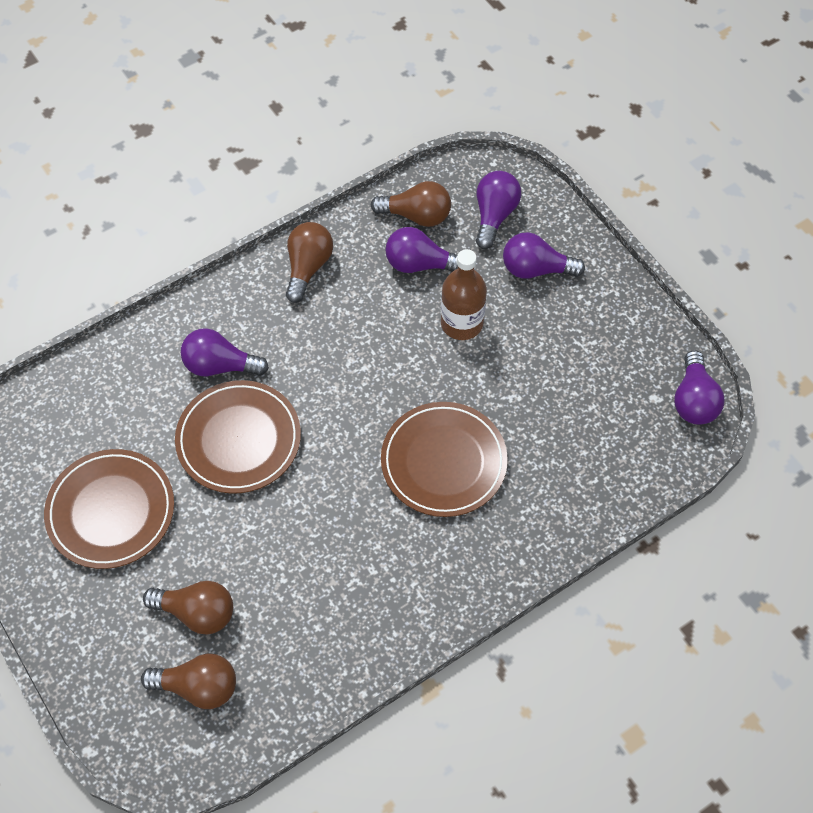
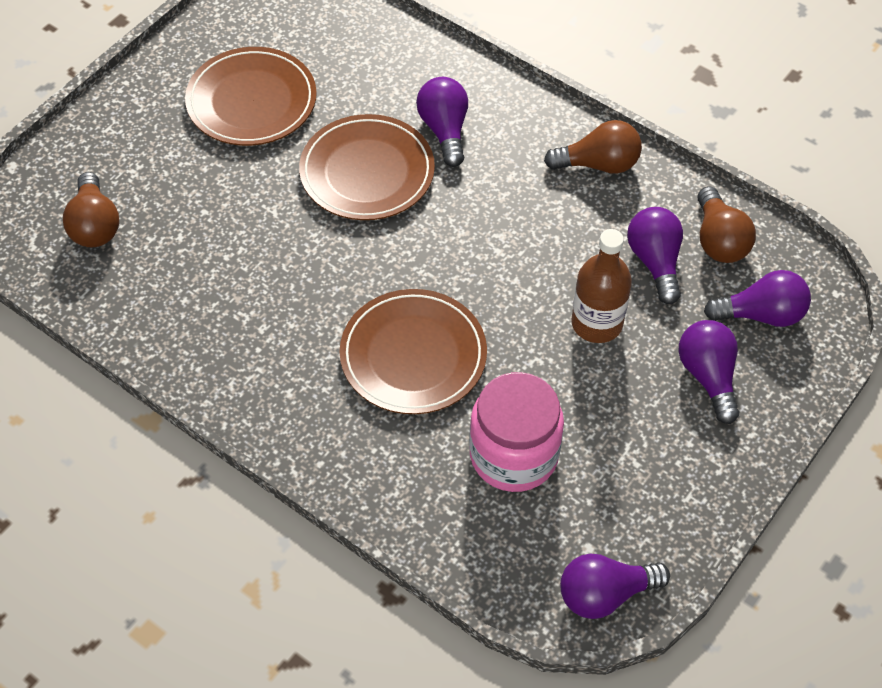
camera: 70 degrees right, 5 degrees down
(197, 612) = (169, 199): brown light bulb -> none
(560, 420) = (513, 455): none -> pink jar

